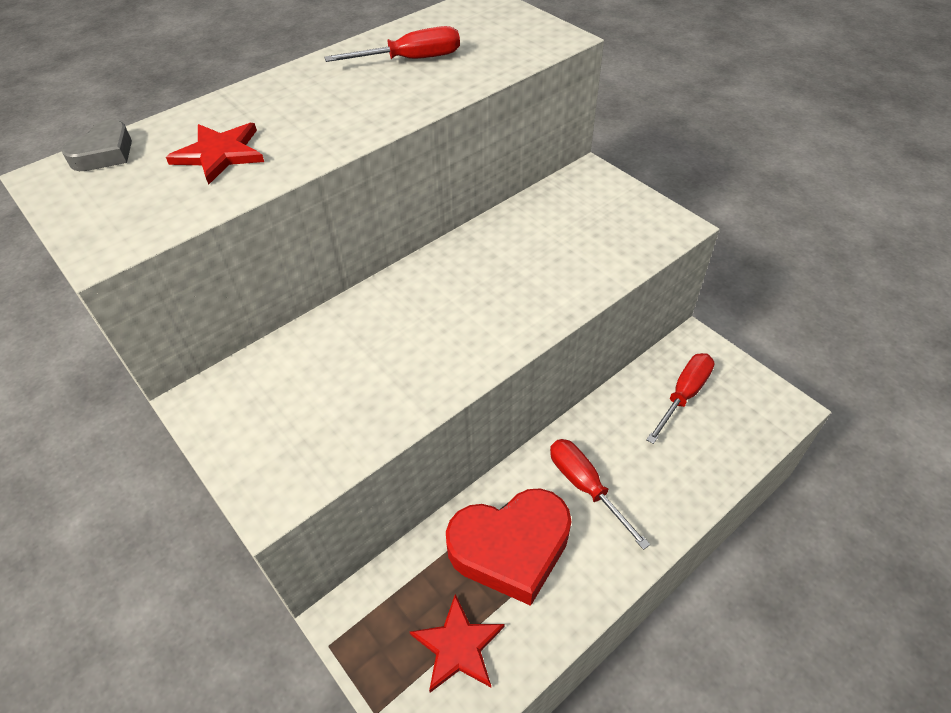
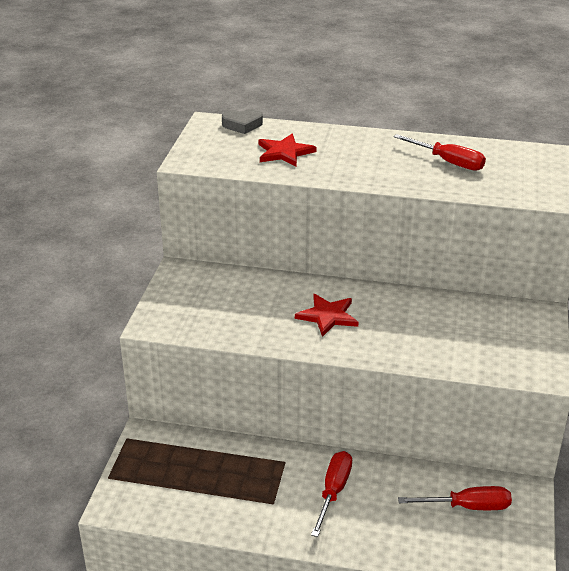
camera: 50 degrees right, 15 degrees down
(458, 646) = (173, 489): red star -> red star (328, 316)
(511, 548) = (254, 479): red heart -> none

